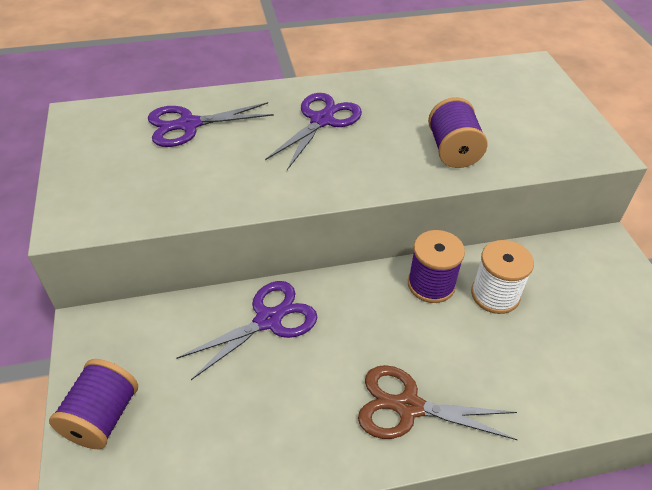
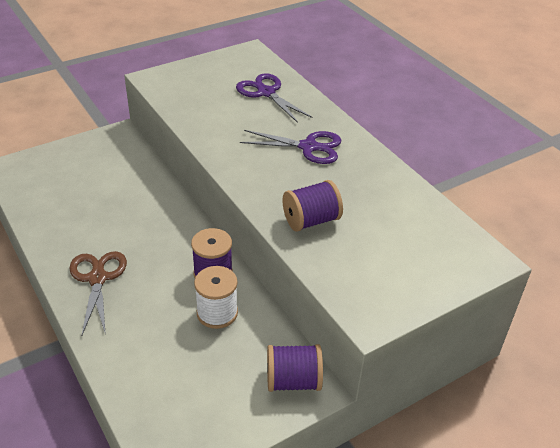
camera: 70 degrees right, 5 degrees down
(102, 417) = (62, 157): purple spool -> purple spool (293, 381)
(268, 320) = (149, 200): purple scissors -> none

